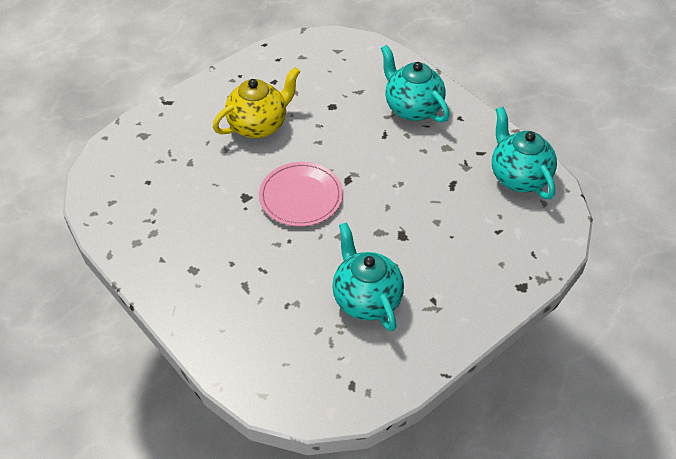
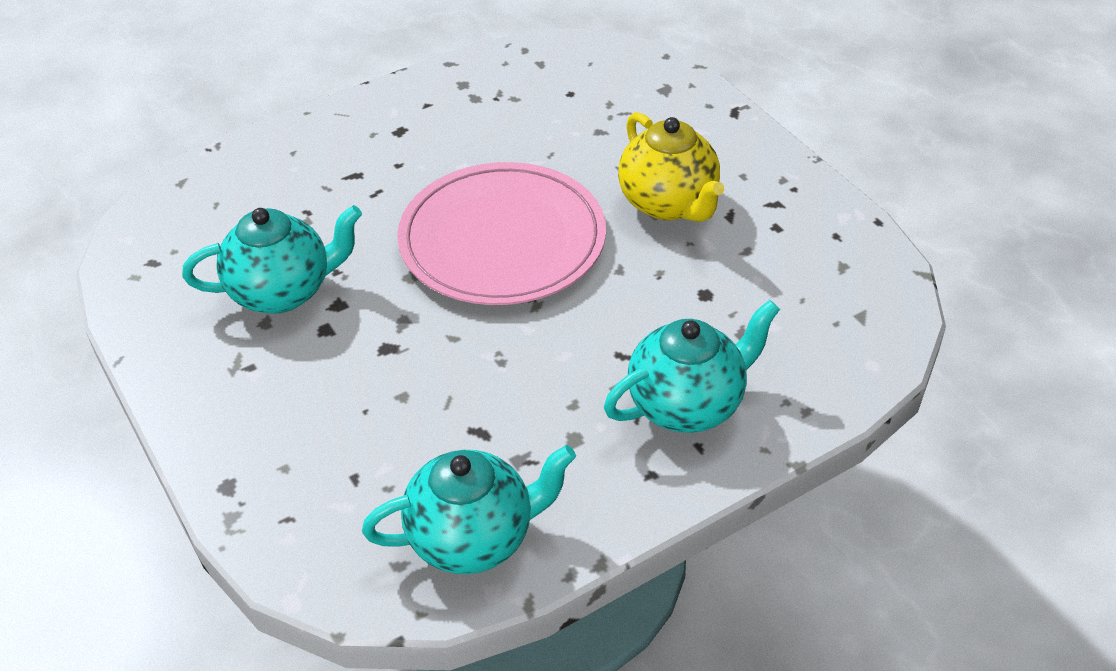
camera: 100 degrees right, 5 degrees down
(301, 196) = (502, 240): pink plate -> pink plate, size x1.54

